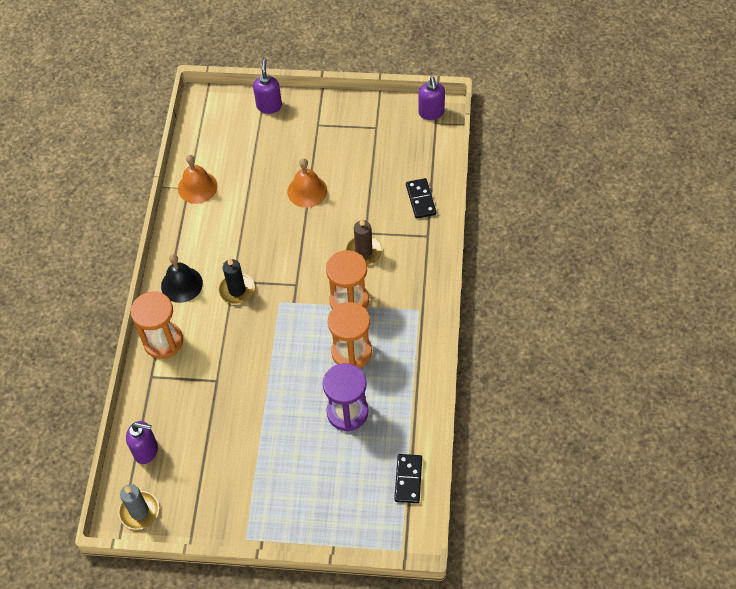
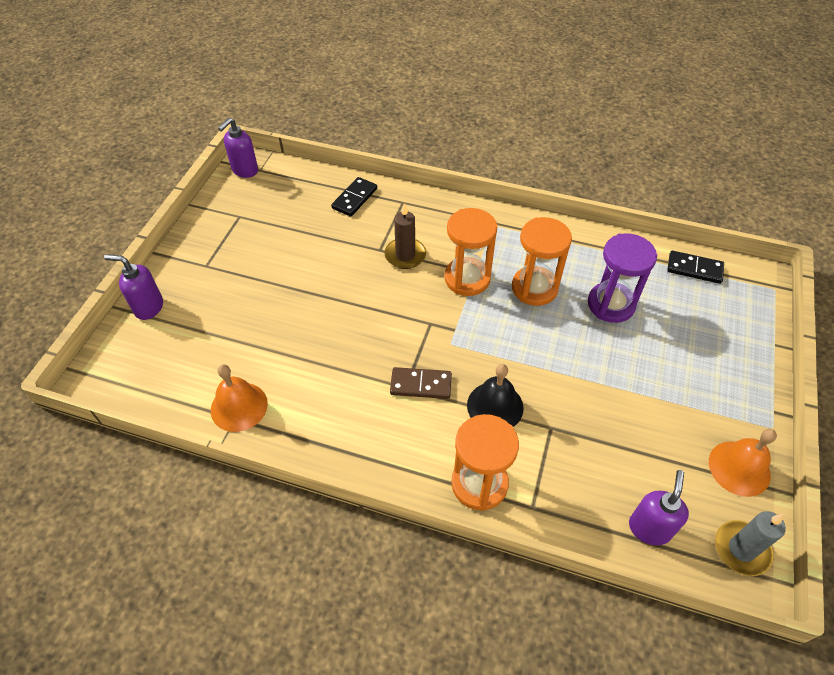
camera: 80 degrees left, 5 degrees down
(181, 284) = (393, 448): black bell -> black bell (495, 406)
(237, 290) = (421, 385): black candle -> brown domino
(307, 191) = (299, 291): orange bell -> orange bell (739, 468)
(421, 199) = (354, 198): black domino -> black domino turned 60 degrees counterclockwise
(431, 113) = (245, 170): purple soap dispenser -> purple soap dispenser turned 120 degrees clockwise

